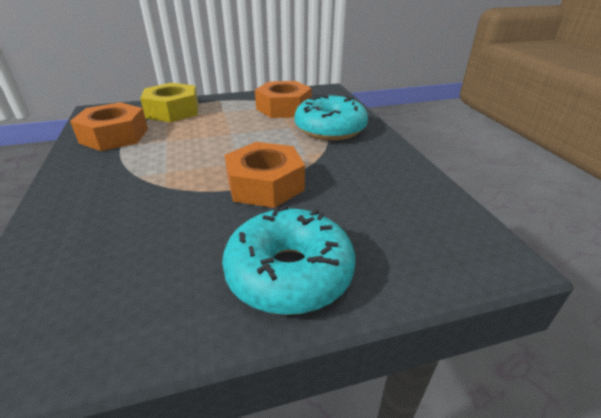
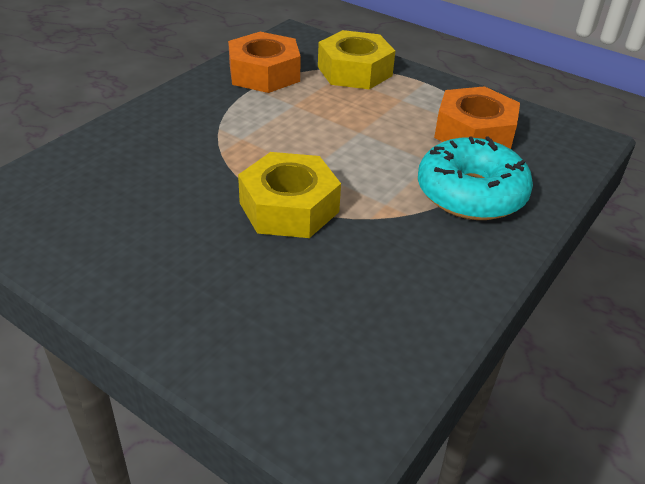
camera: 50 degrees right, 5 degrees up
(265, 185) = (289, 207): orange nut -> yellow nut
(289, 273) = (172, 290): turquoise donut -> none

